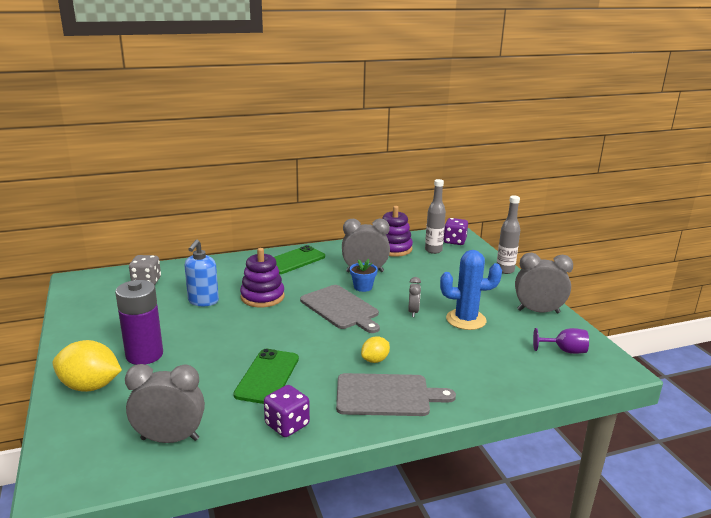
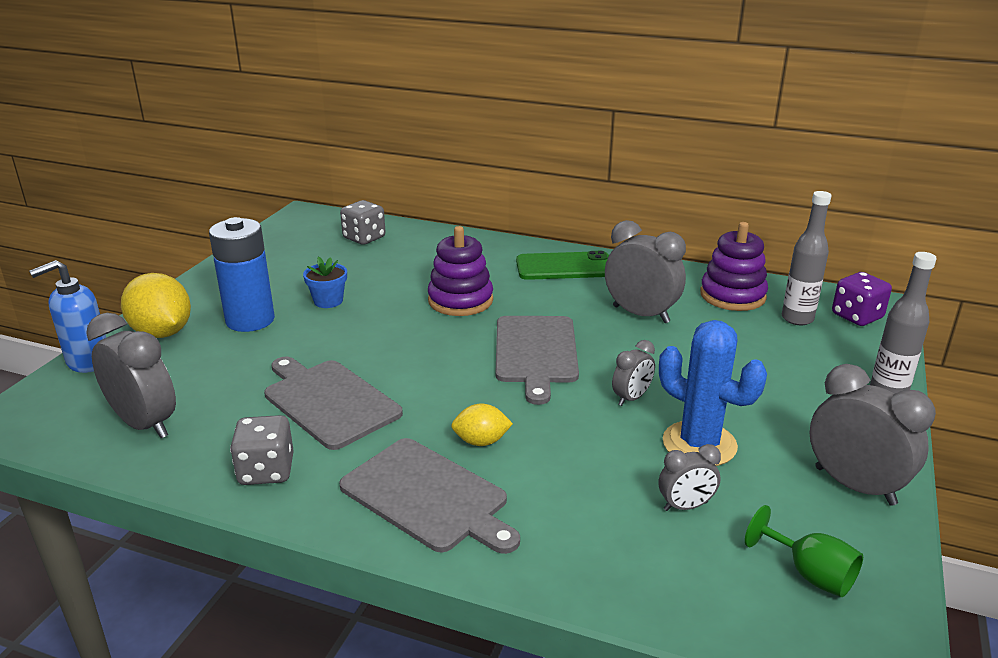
camera: 40 degrees right, 5 degrees up
(144, 355) = (250, 320): purple battery -> blue battery
(203, 301) = (389, 281): blue soap dispenser -> blue soap dispenser (88, 361)
(267, 376) = (329, 401): green phone -> grey cutting board
(287, 425) = (266, 471): purple dice -> grey dice
(363, 287) = (607, 335): blue flower pot -> blue flower pot (328, 301)
(494, 347) = (685, 506): none -> grey clock
(564, 351) = (809, 574): purple goblet -> green goblet

